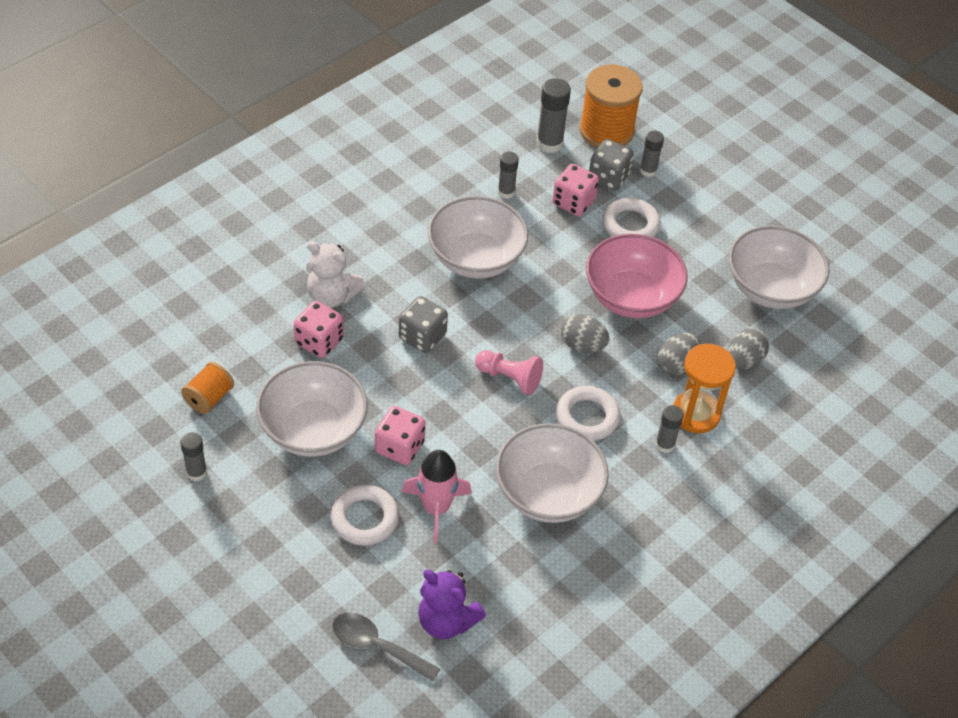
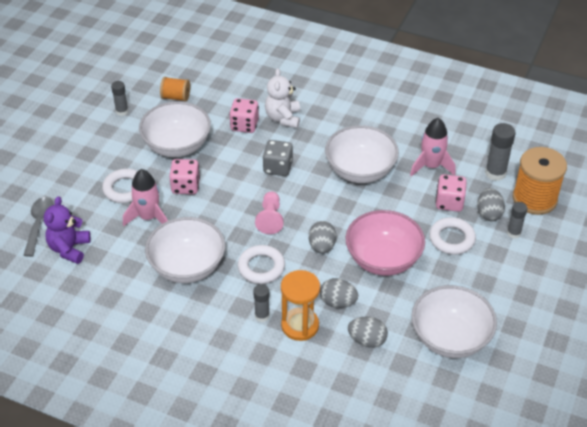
camera: 70 degrees right, 5 degrees down
(506, 192) = (431, 166): grey glue stick -> pink rocket
(608, 177) = (488, 213): grey dice -> grey egg

